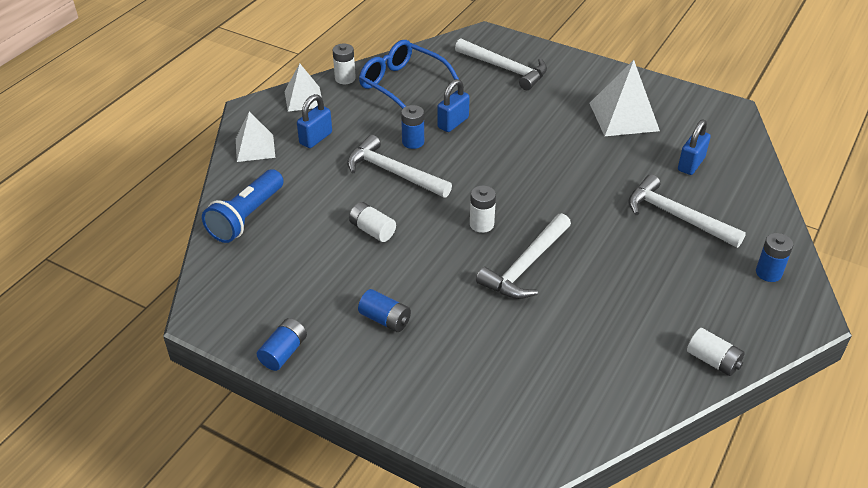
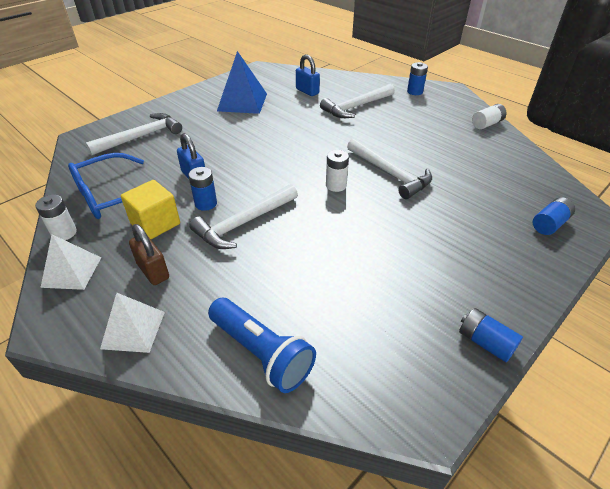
camera: 75 degrees left, 0 degrees up
(316, 138) = (153, 271): blue padlock -> brown padlock
(372, 230) = (321, 250): white battery -> none
(373, 121) = (155, 223): none -> yellow cube
(385, 319) = (442, 260): blue battery -> blue battery (549, 224)
(624, 116) = (242, 102): white pyramid -> blue pyramid

